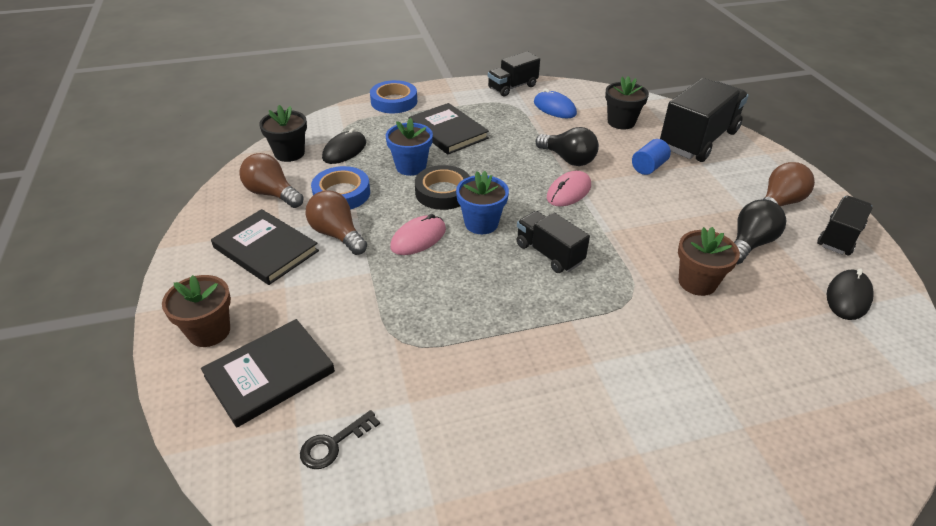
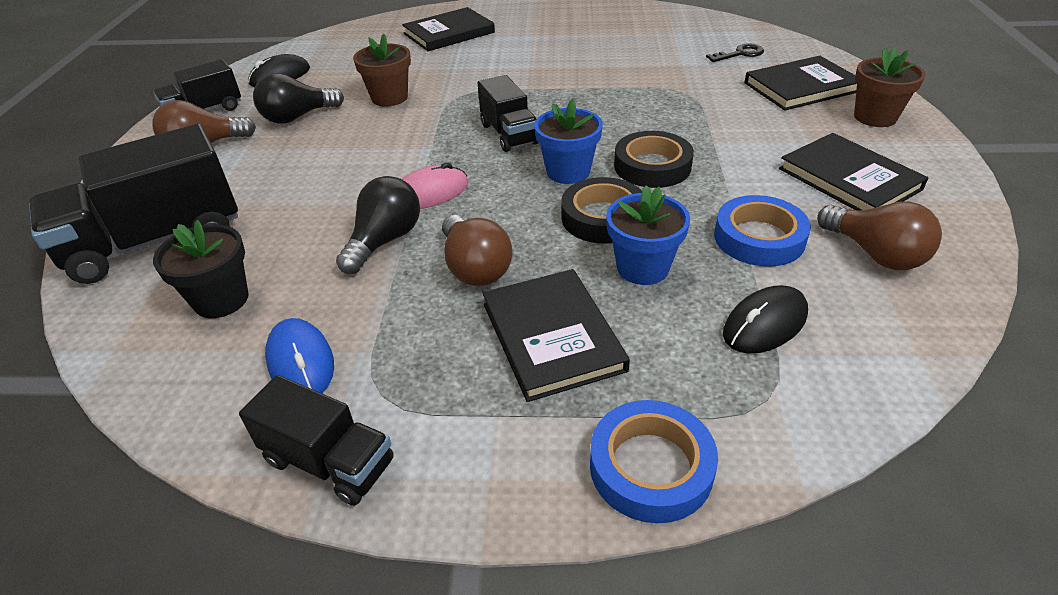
camera: 160 degrees left, 0 degrees up
(289, 153) = (878, 336): black flower pot -> none
(337, 234) = (757, 183): brown light bulb -> brown light bulb (475, 268)
(418, 238) = (652, 166): pink mouse -> black tape
(512, 87) = (329, 462): black truck -> black truck turned 45 degrees clockwise
(568, 159) = (384, 241): black light bulb -> black light bulb turned 60 degrees clockwise
(648, 167) = (287, 210): blue cylinder -> none
(760, 432) = (449, 33): none -> black book

